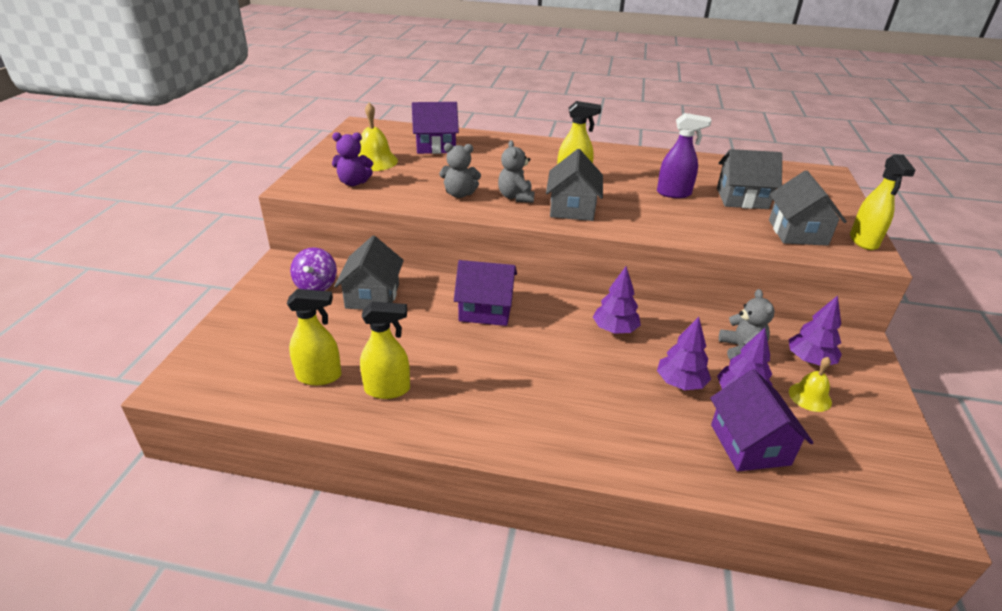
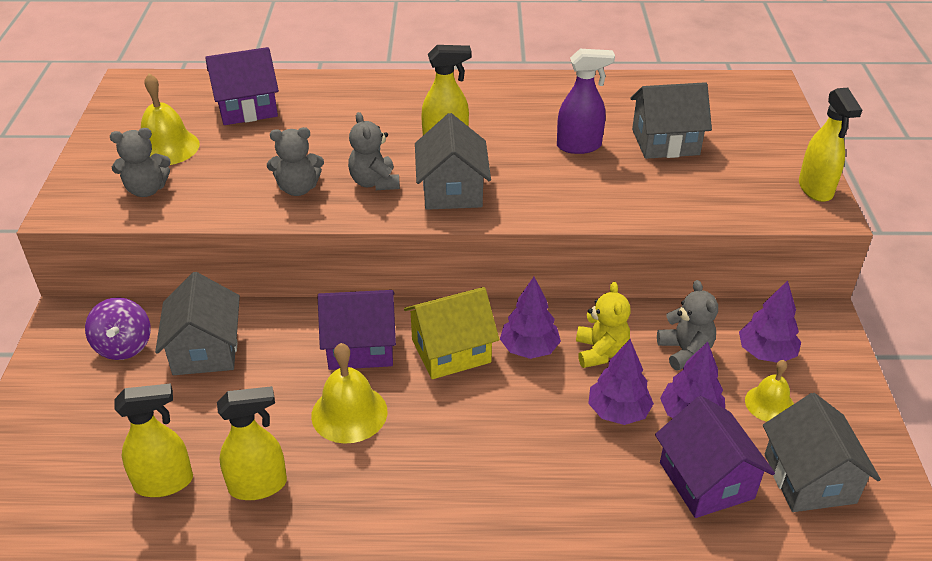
camera: 10 degrees left, 5 degrees up
(353, 182) = (146, 190): purple teddy bear -> grey teddy bear
(467, 352) = (349, 413): none -> yellow bell
(553, 322) = (451, 351): none -> yellow house
(671, 340) = (600, 352): none -> yellow teddy bear
(797, 232) = (736, 187): grey house -> grey house (809, 478)

